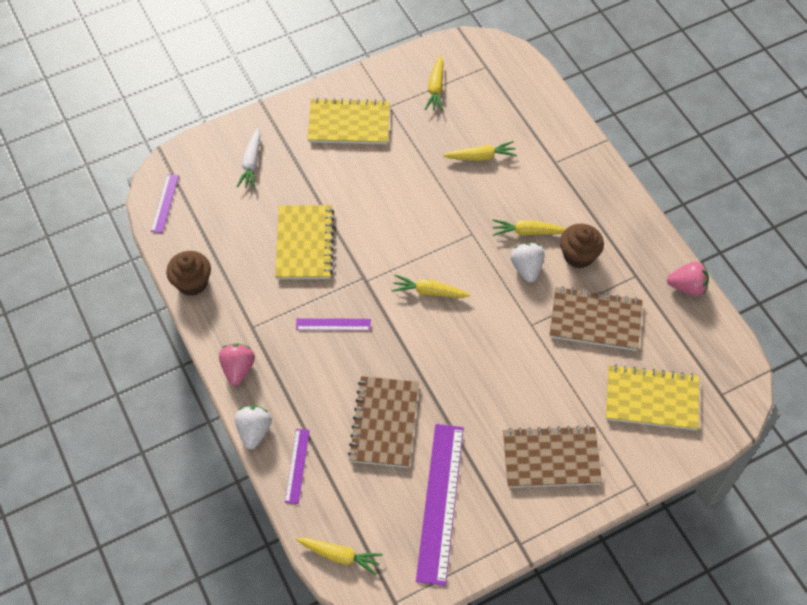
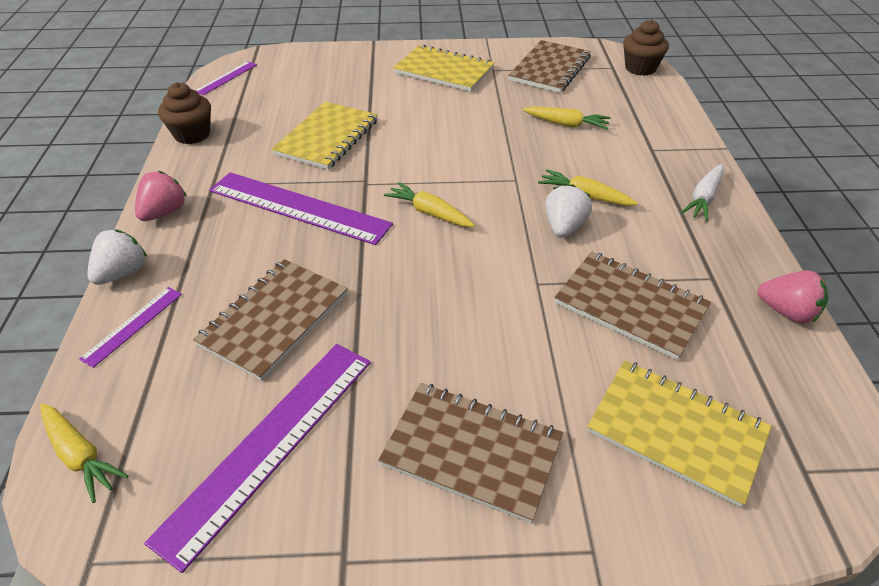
camera: 25 degrees right, 15 degrees down
(251, 163) = (329, 73): white carrot -> white carrot (703, 198)
(333, 324) = (298, 207): purple ruler -> purple ruler, size x2.08
(436, 88) = (549, 69): yellow carrot -> brown notebook
(578, 255) = (640, 235): brown cupcake -> brown cupcake (640, 68)

